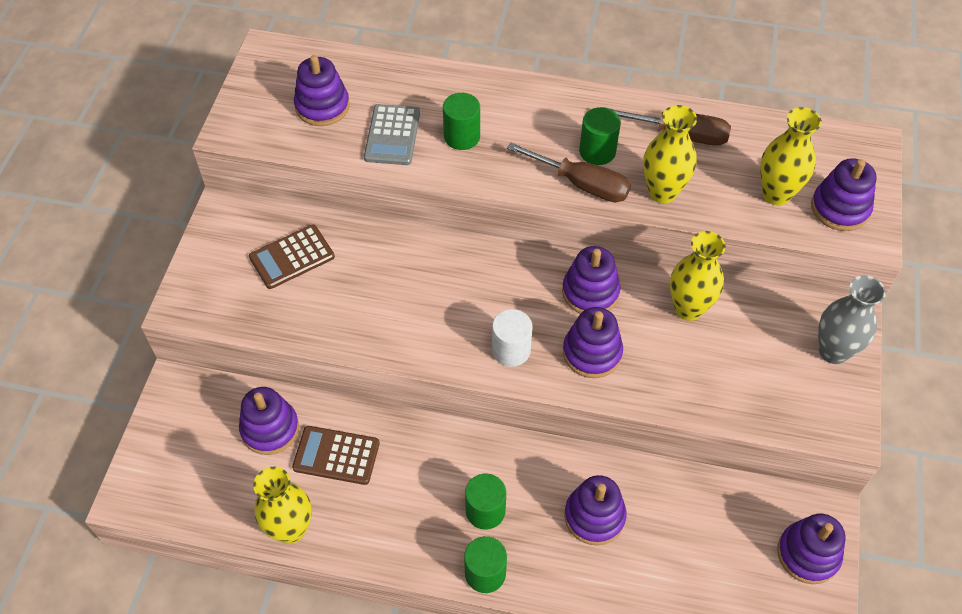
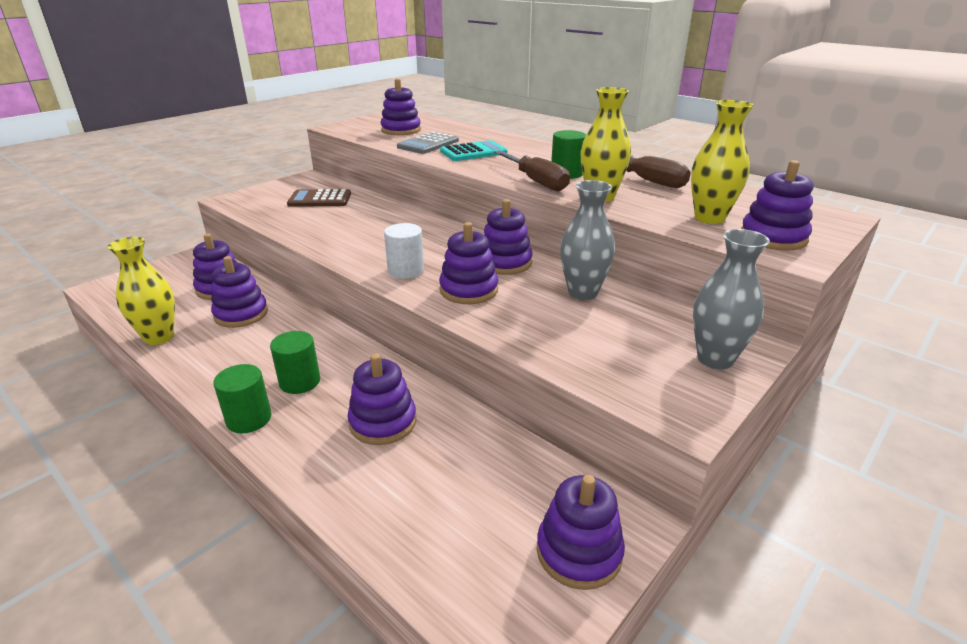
camera: 30 degrees right, 25 degrees down
(336, 456) = (241, 314): brown calculator -> purple stacking toy
(462, 136) = (473, 152): green cylinder -> turquoise calculator
(688, 308) = (582, 293): yellow vase -> grey vase

